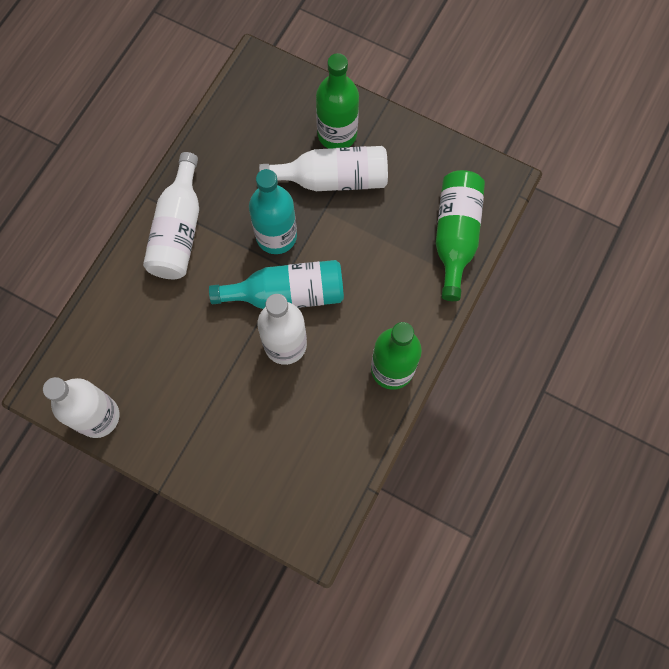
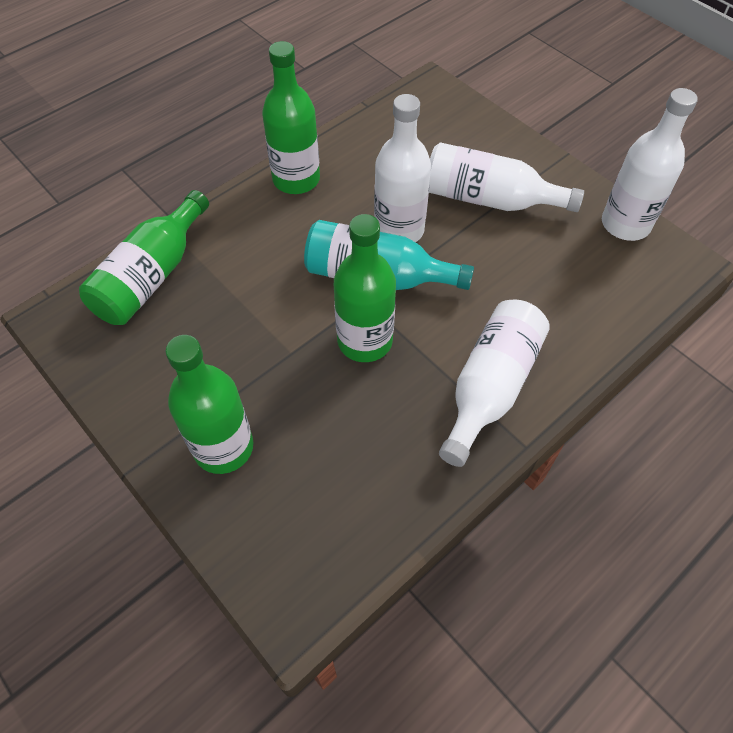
camera: 160 degrees left, 15 degrees down
(276, 236) = (365, 341): turquoise bottle -> green bottle
(332, 179) = (261, 388): white bottle -> white bottle (489, 199)

